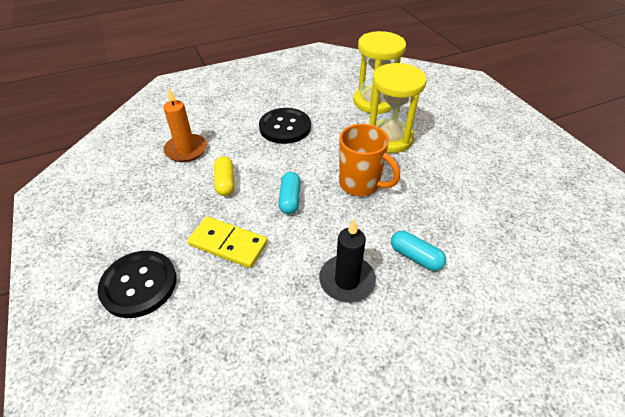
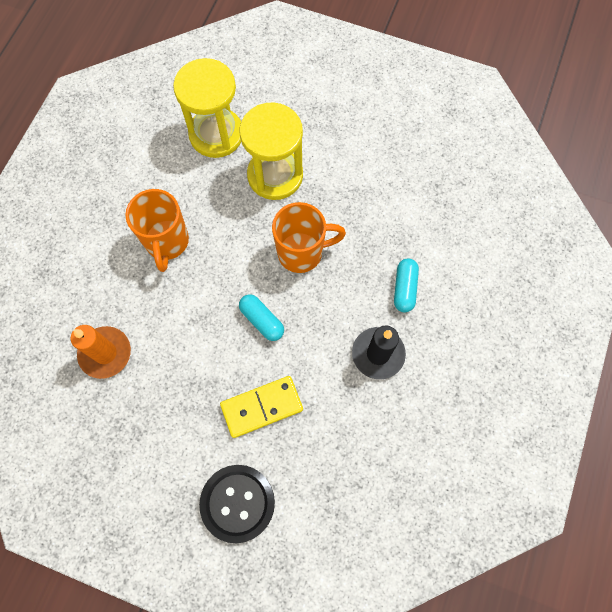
camera: 45 degrees left, 25 degrees up
(225, 182) = (188, 354): yellow capsule -> none
(285, 127) = (167, 242): black button -> orange mug
(415, 257) = (404, 288): turquoise capsule -> turquoise capsule turned 75 degrees counterclockwise

